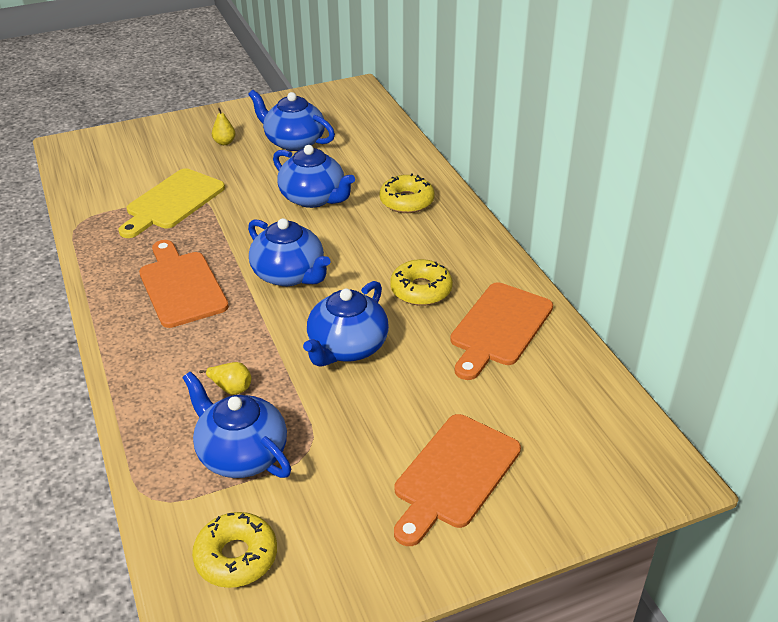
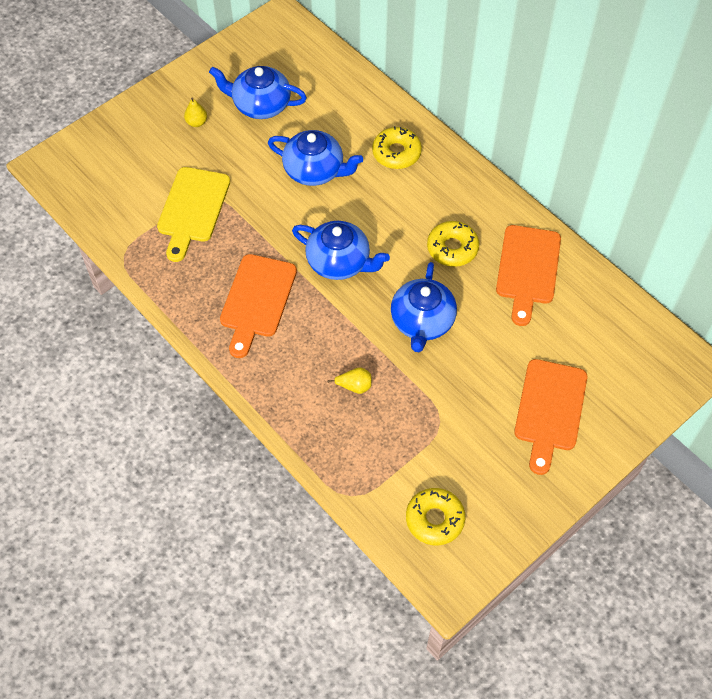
camera: 20 degrees left, 20 degrees up
(181, 286) = (257, 300): orange cutting board -> orange cutting board turned 120 degrees counterclockwise
(241, 454) = (394, 440): blue teapot -> none

